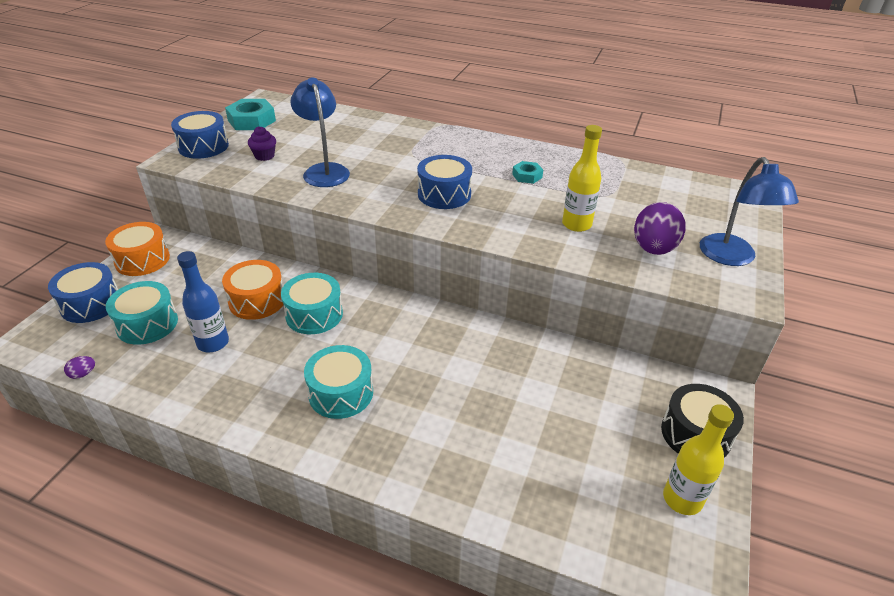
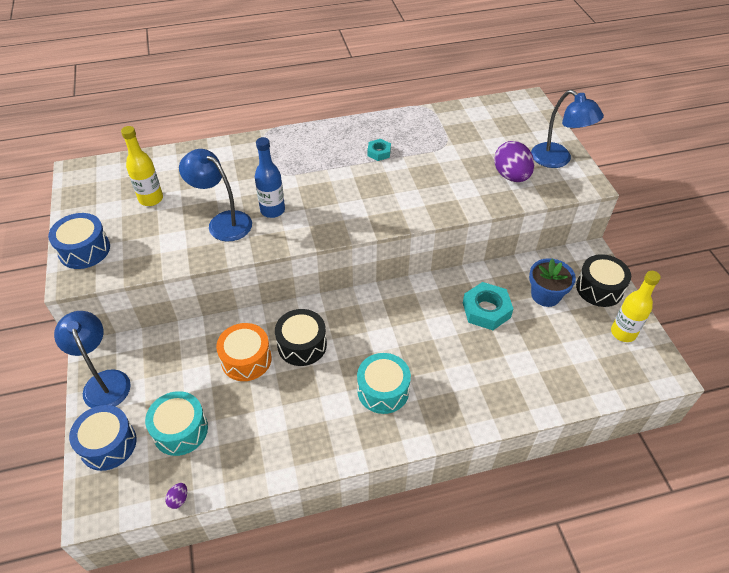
camera: 35 degrees left, 10 degrees up
(142, 260) = (104, 381): orange drum -> blue lamp
(213, 343) = (252, 412): blue bottle -> blue bottle (272, 210)
(251, 121) = (95, 201): turquoise nut -> turquoise nut (486, 310)
(264, 156) = (154, 232): purple cupcake -> none
(314, 314) = (302, 345): turquoise drum -> black drum
(444, 194) = (338, 198): blue drum -> none
(576, 224) = (450, 180): yellow bottle -> yellow bottle (151, 199)
(615, 404) = (545, 295): none -> blue flower pot

